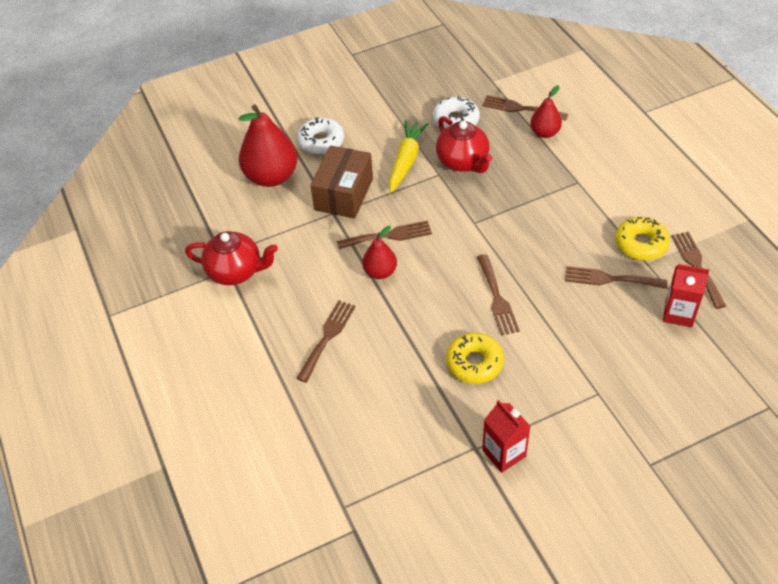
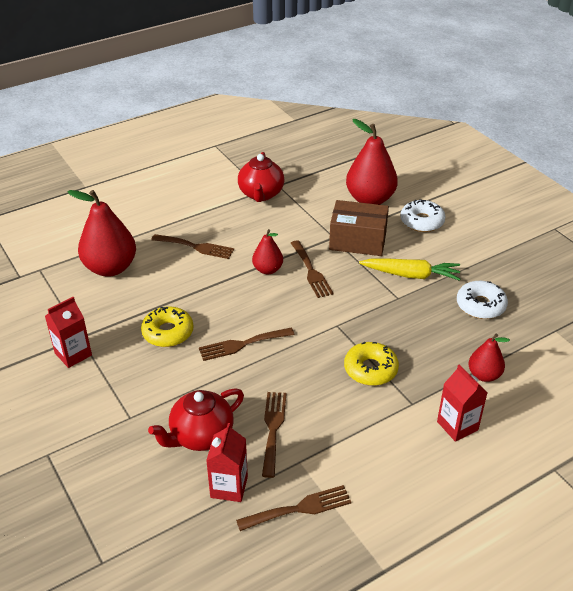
camera: 80 degrees right, 10 degrees down
(353, 425) = (110, 268): none -> red pear
(463, 162) = (419, 314): red teapot -> red teapot (200, 436)
(520, 108) = (518, 354): brown fork -> none
(602, 158) = (457, 426): none -> red carton
(640, 244) = (326, 457): yellow donut -> yellow donut (370, 369)

